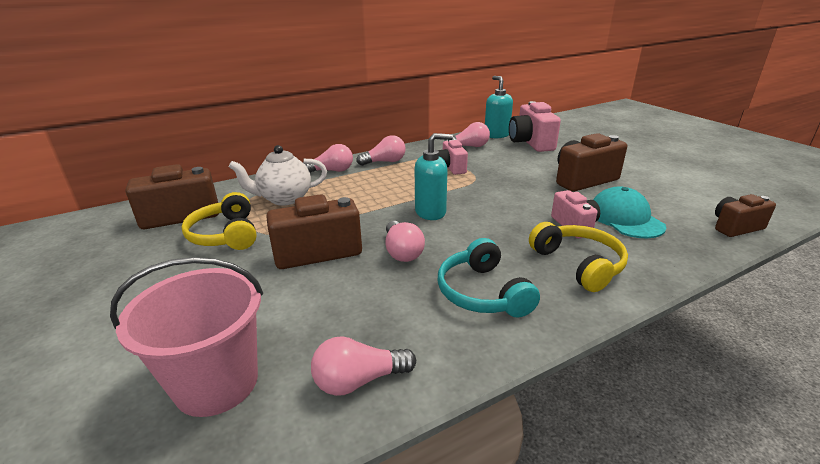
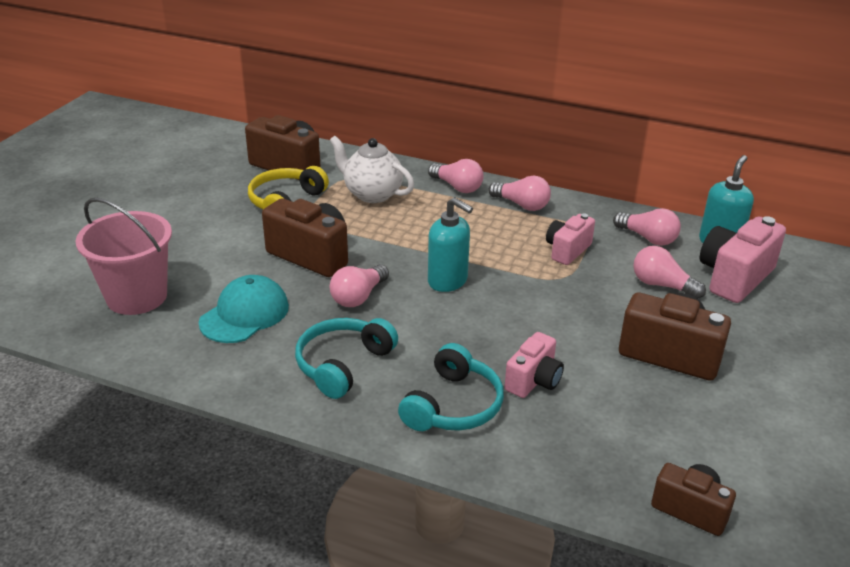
camera: 50 degrees right, 5 degrees up
(359, 380) = (186, 350): pink light bulb -> pink light bulb (662, 285)
(578, 264) = (453, 405): yellow headphones -> turquoise headphones
(625, 218) = (600, 413): turquoise cap -> turquoise cap (244, 314)

